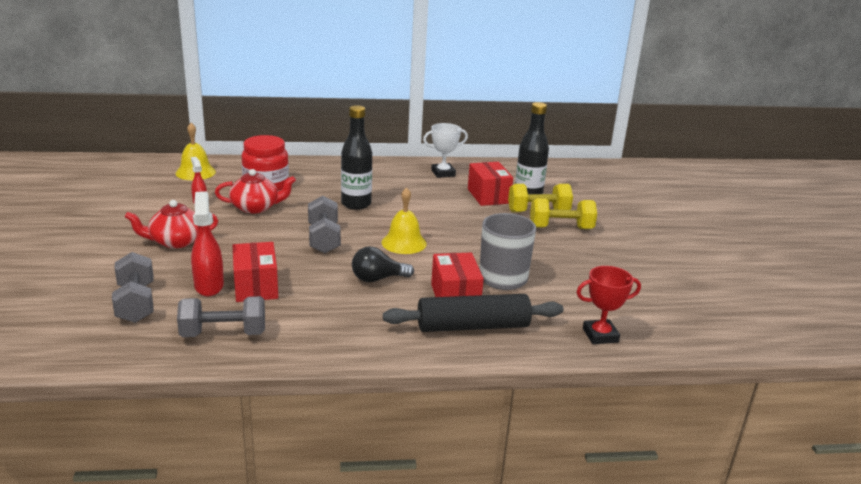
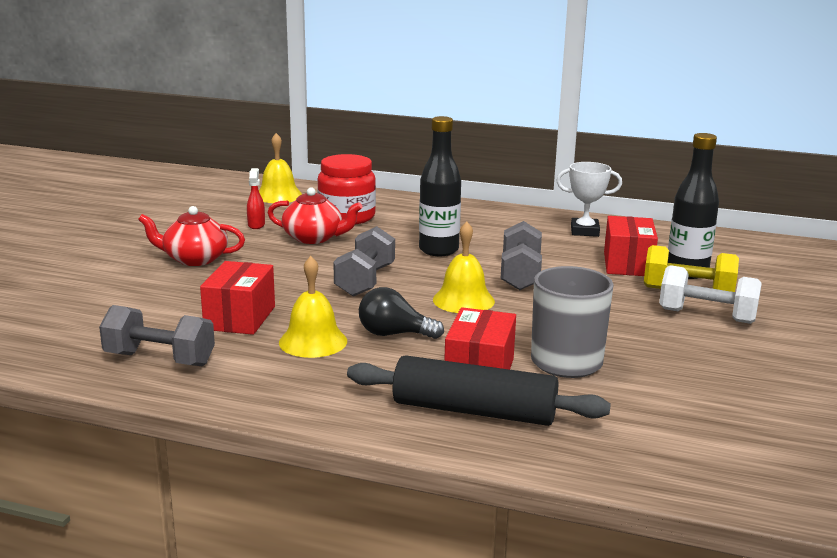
camera: 25 degrees right, 5 degrees down
(136, 303) = (97, 312): grey dumbbell -> grey dumbbell (520, 275)
(209, 286) = (189, 308): red spray bottle -> none
(326, 296) = (313, 341): none -> yellow bell
(561, 228) = (706, 316): yellow dumbbell -> white dumbbell
(600, 335) = (658, 459): red trophy -> none

